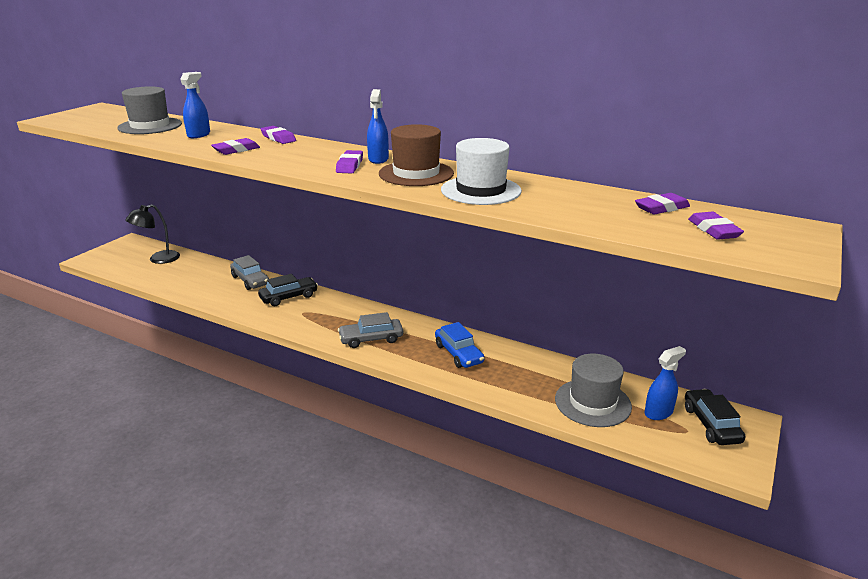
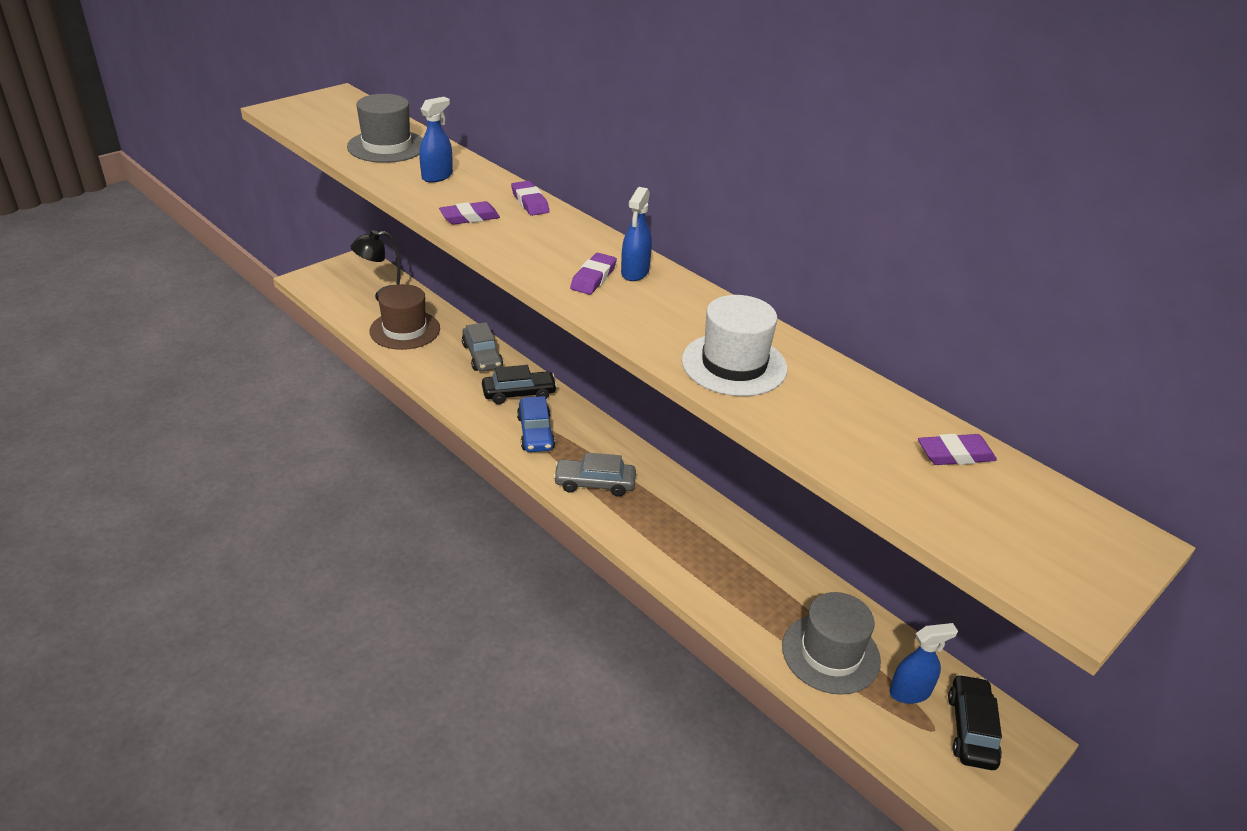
camera: 15 degrees right, 10 degrees up
(416, 173) = (668, 312): brown hat -> brown hat (405, 330)
(458, 354) = (693, 534): blue car -> blue car (535, 433)
(713, 230) = (998, 515): purple eraser -> none

